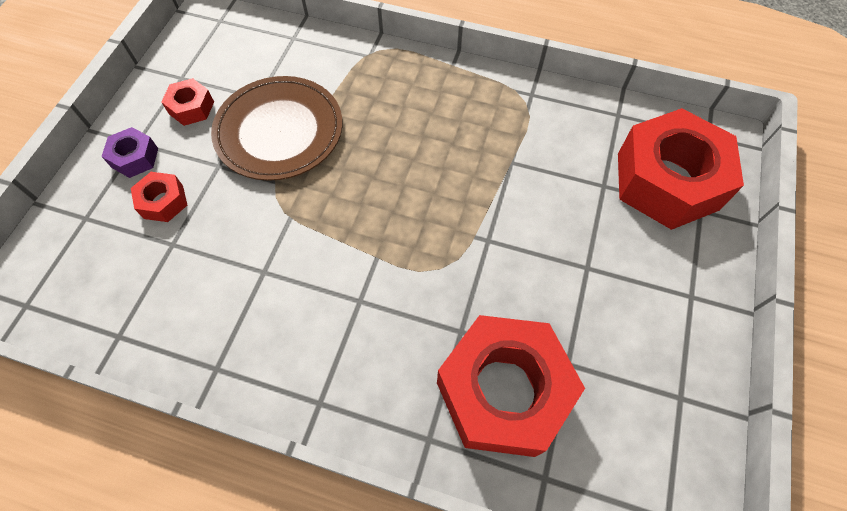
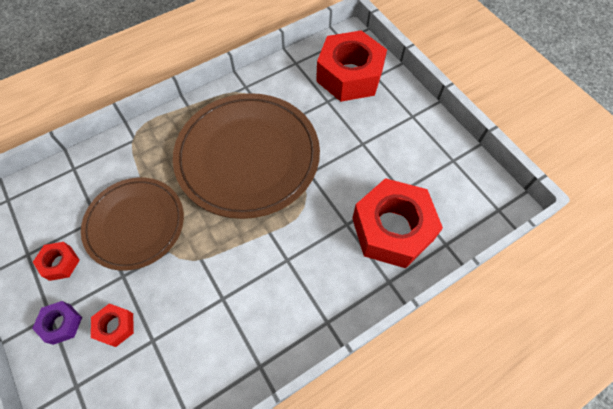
camera: 50 degrees left, 0 degrees up
(447, 165) = (248, 157): none -> brown plate

